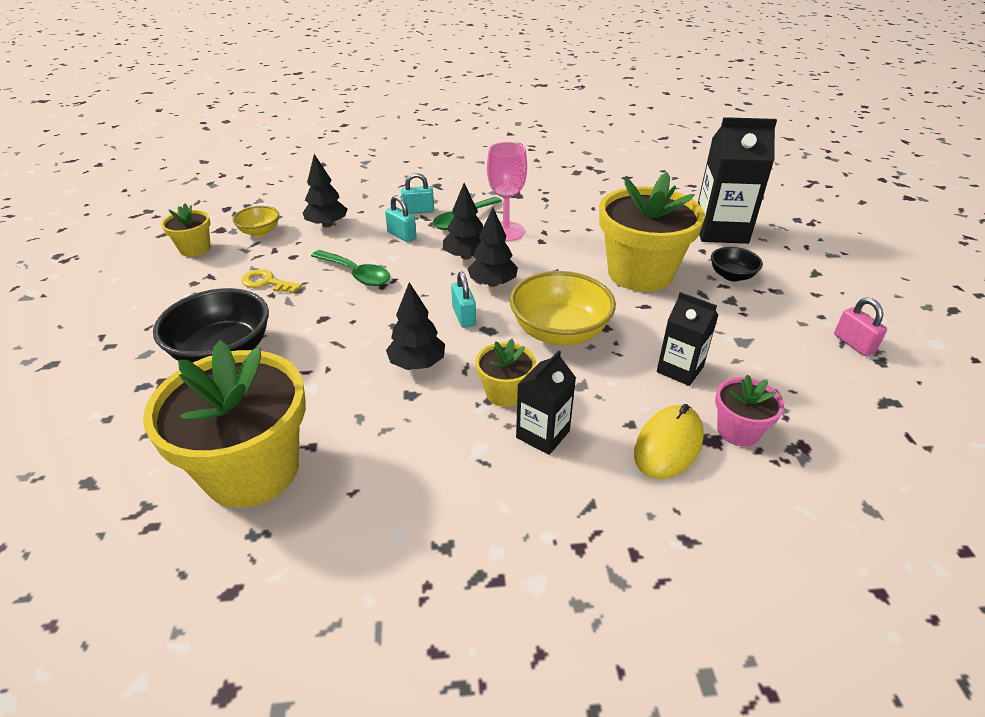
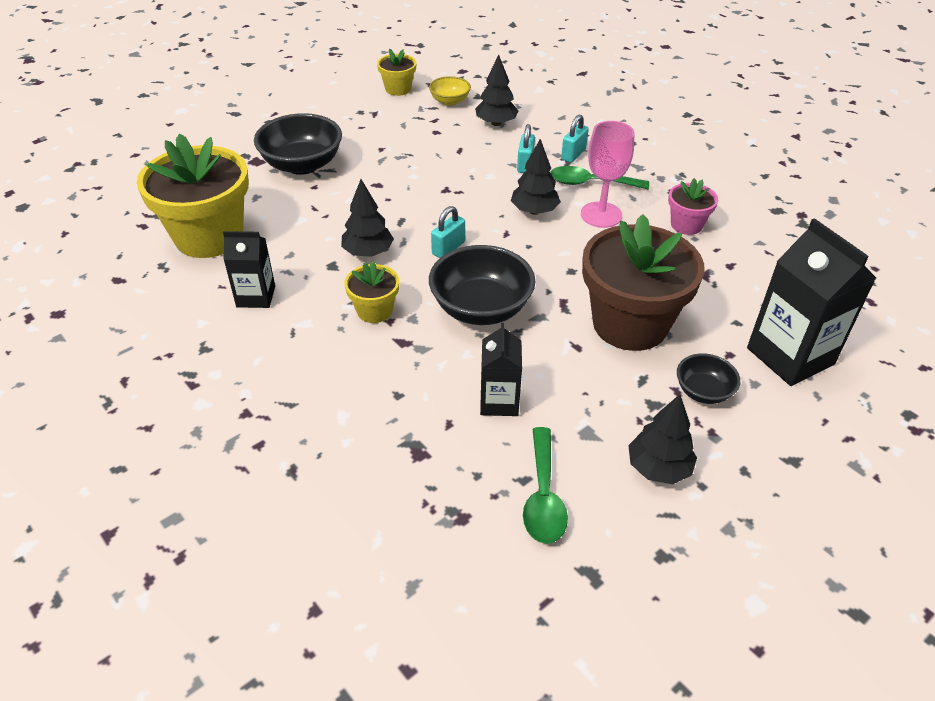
camera: 55 degrees right, 5 degrees up
(266, 282) = (392, 139): yellow key -> none
(356, 274) = (446, 171): green spoon -> green spoon (543, 496)
(418, 211) = (573, 154): turquoise padlock -> turquoise padlock turned 75 degrees clockwise
(492, 283) = (511, 243): black tree -> black tree (658, 468)
(543, 434) = (344, 350): black carton -> black carton (256, 296)
(559, 332) = (481, 308): yellow bowl -> black bowl
(640, 273) = (630, 324): yellow flower pot -> brown flower pot
(668, 445) = (390, 426): yellow mouse -> none
(738, 431) = (445, 466): pink flower pot -> pink flower pot (686, 225)
(853, 344) = (673, 524): pink padlock -> none

